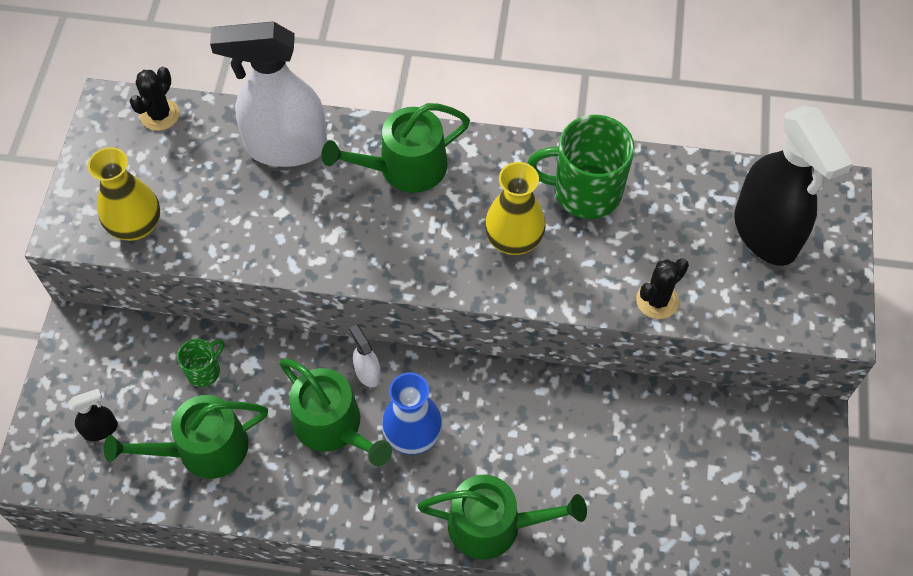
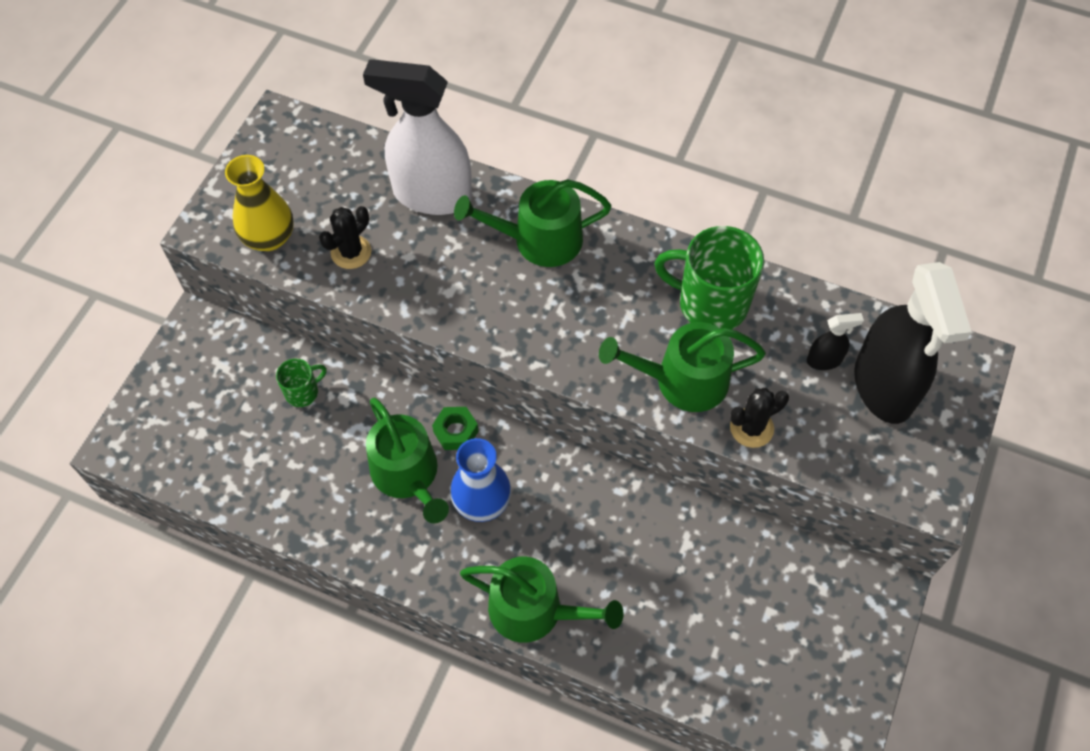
camera: 15 degrees right, 0 degrees up
(101, 429) = (192, 424): black spray bottle -> black spray bottle (824, 360)
(160, 115) = (322, 138): black cactus -> black cactus (351, 252)
(203, 449) = (280, 466): green watering can -> green watering can (682, 381)
(367, 373) = (456, 432): white spray bottle -> green nut
(513, 239) = (625, 334): yellow vase -> none

